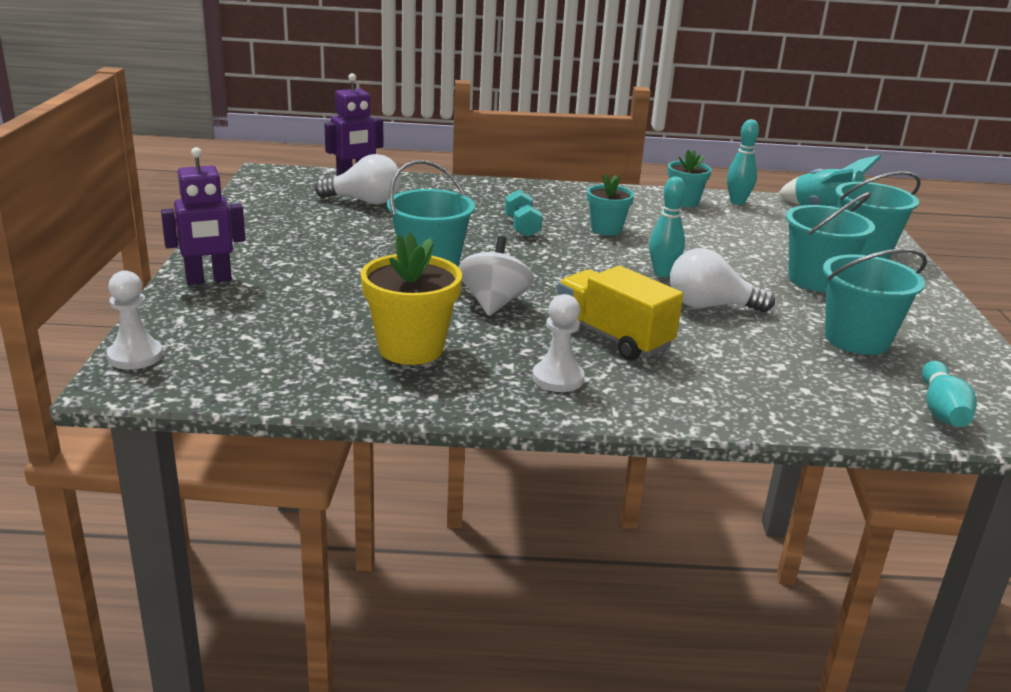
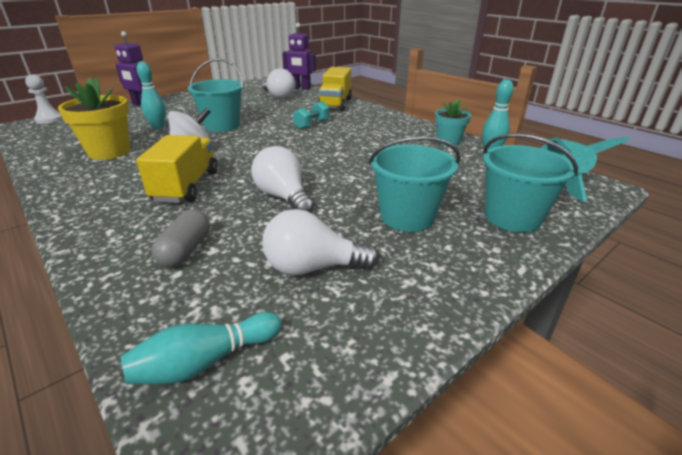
camera: 50 degrees right, 5 degrees up
(468, 191) = (335, 104): none -> yellow truck
(558, 378) = (105, 191): white pawn -> none
(606, 229) = (352, 139): turquoise flower pot -> none
(662, 273) = (313, 170): turquoise bowling pin -> turquoise bowling pin (158, 127)
(767, 375) = (186, 250): none -> grey capsule
(857, 339) = (313, 267): turquoise bucket -> white light bulb

